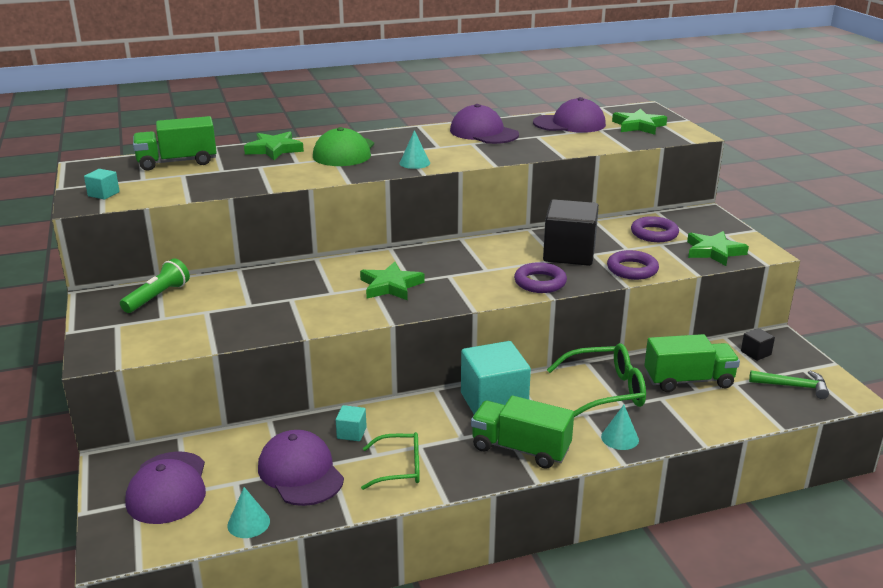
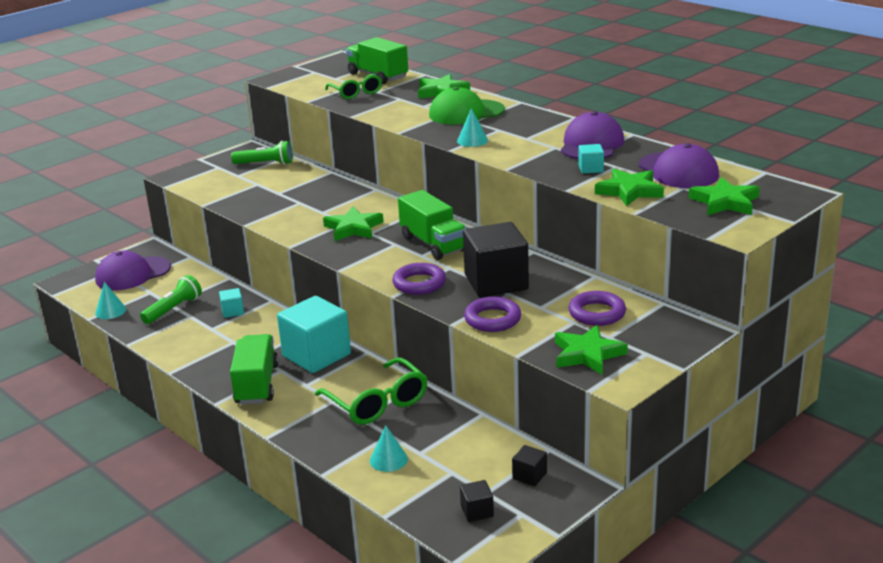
camera: 65 degrees right, 0 degrees up
(103, 194) = (296, 78): turquoise cube -> turquoise cube (590, 169)
(300, 472) = (173, 309): purple cap -> green flashlight
(400, 468) = (200, 343): green glasses -> green glasses (356, 93)
(589, 142) = (629, 191): none -> green star
(620, 438) = (304, 427): turquoise cone -> turquoise cone (388, 459)
(688, 380) = (434, 444): green truck -> green truck (433, 244)
(793, 386) = (477, 511): green hammer -> black cube

